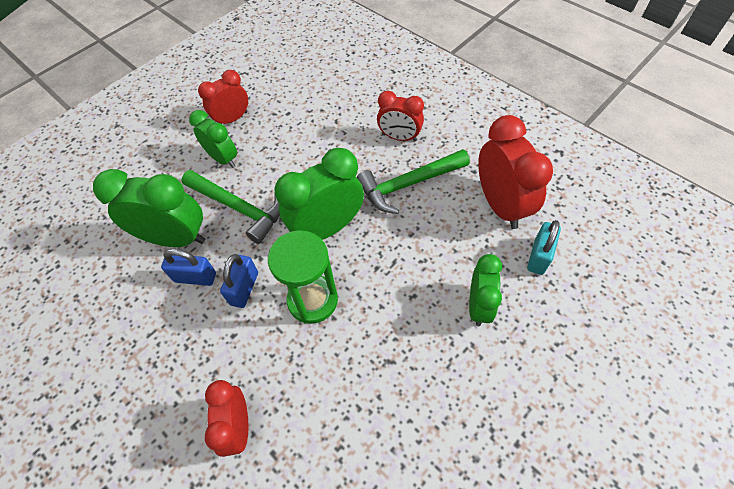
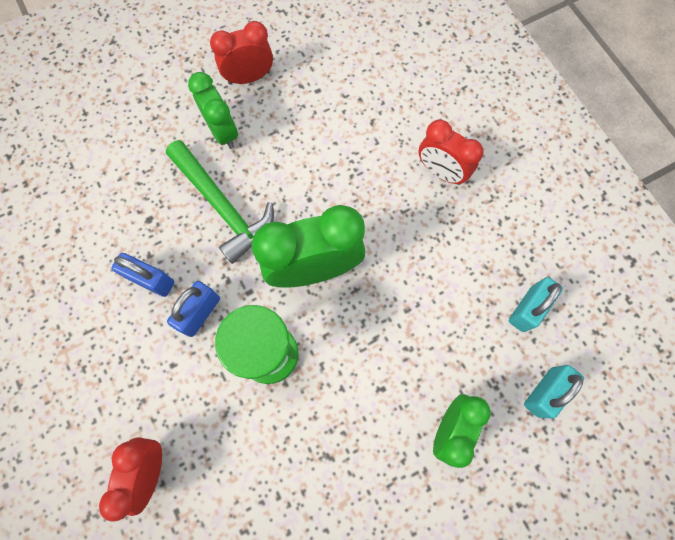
camera: 15 degrees right, 15 degrees up
(175, 238) = (142, 222): green clock -> none
(408, 184) = (427, 242): green hammer -> none
(500, 205) = (527, 308): red clock -> turquoise padlock

